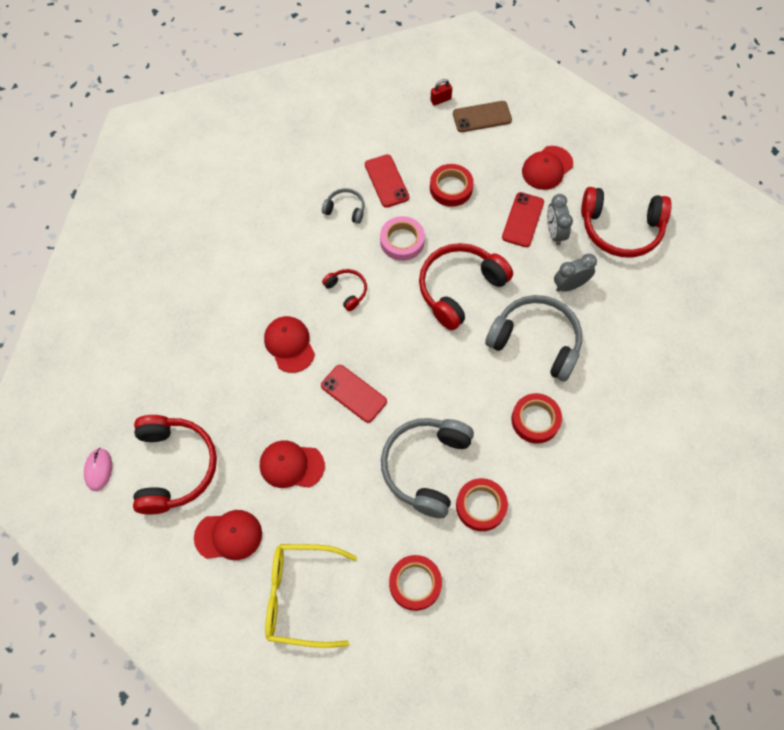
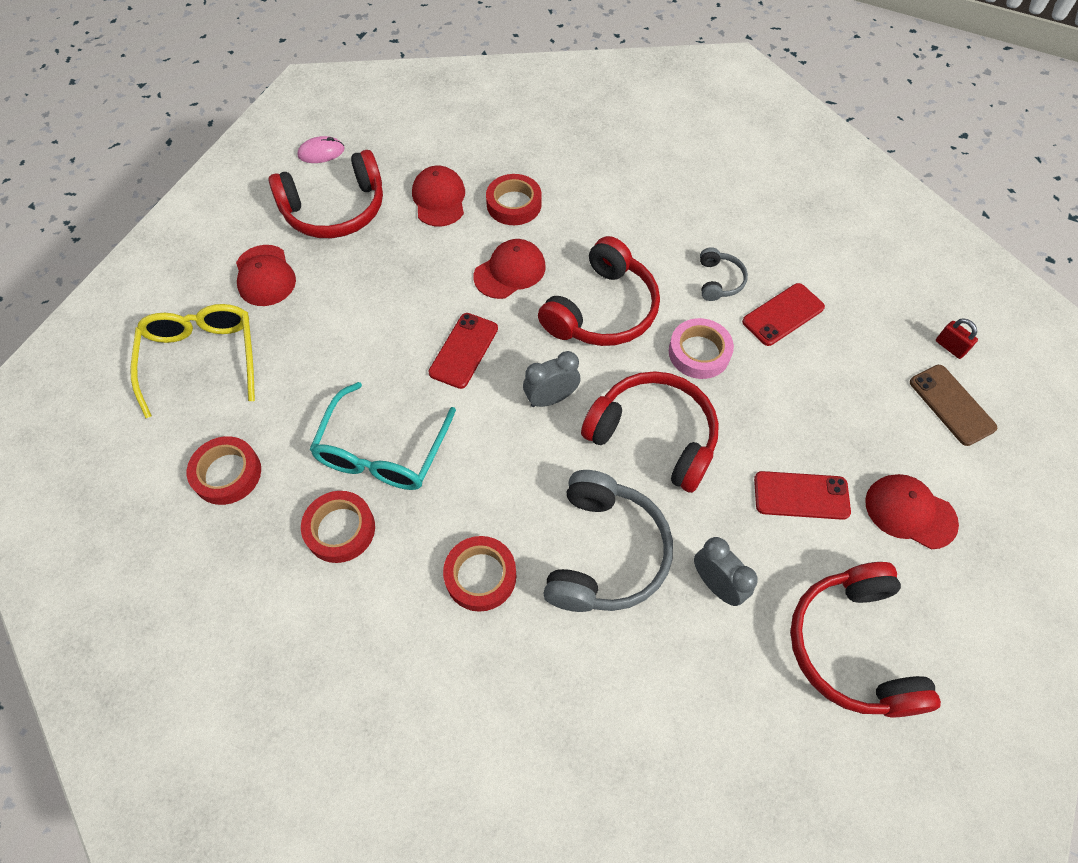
camera: 75 degrees right, 5 degrees down
(291, 465) = (357, 311): red cap -> red cap (439, 199)
(347, 291) = (602, 310): red headphones -> red headphones, size x2.06
(425, 467) = (382, 451): grey headphones -> turquoise glasses
(451, 188) = (809, 391): red tape -> red tape (514, 204)
(554, 233) = (799, 545): grey clock -> grey clock (551, 398)

